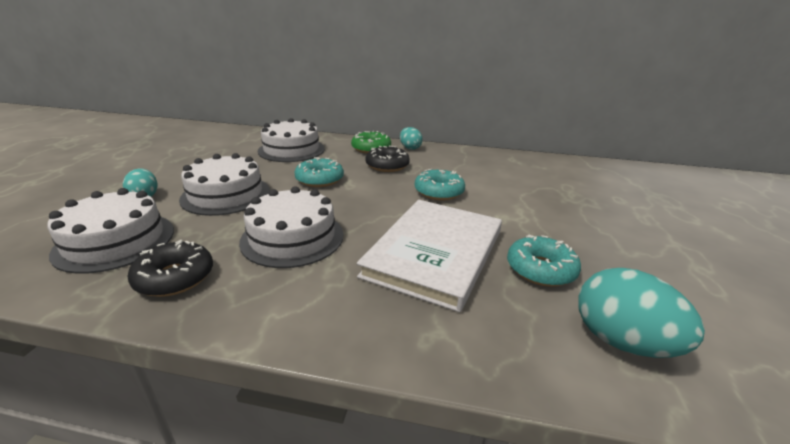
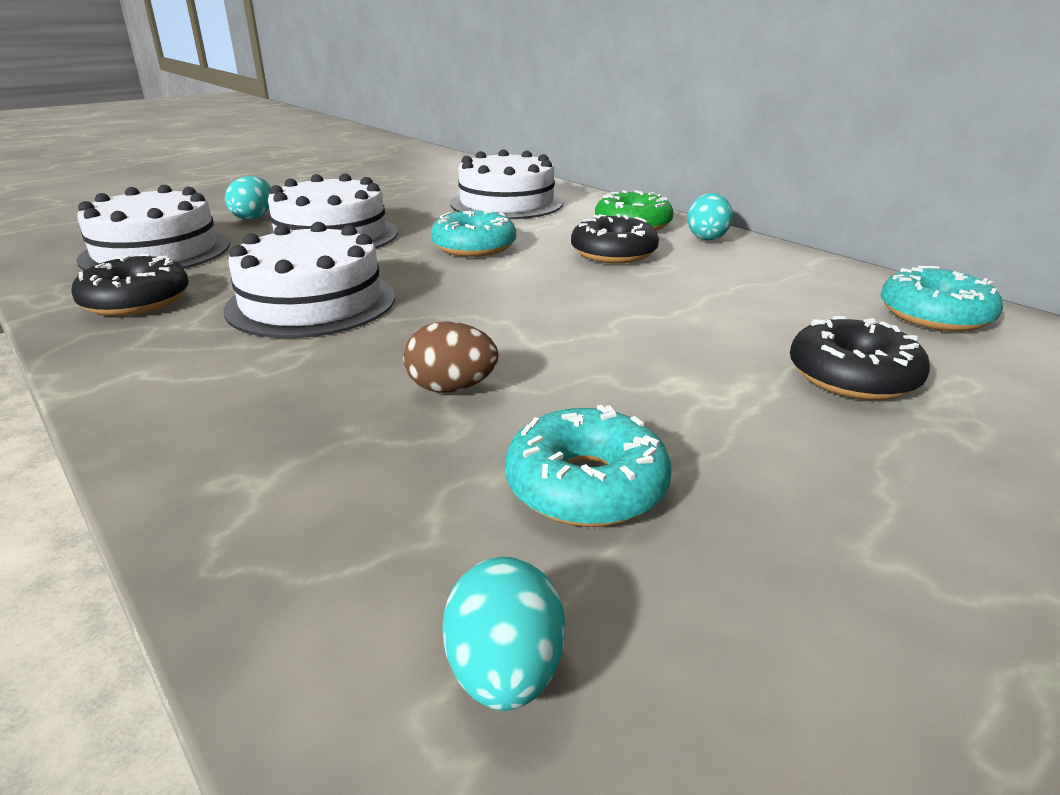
camera: 40 degrees right, 0 degrees up
(435, 253) = (451, 388): white book -> brown egg
(439, 192) = (631, 310): turquoise donut -> turquoise donut (934, 315)
(541, 194) = (852, 376): none -> black donut
(621, 341) = (505, 672): turquoise egg -> turquoise egg, size x0.59

